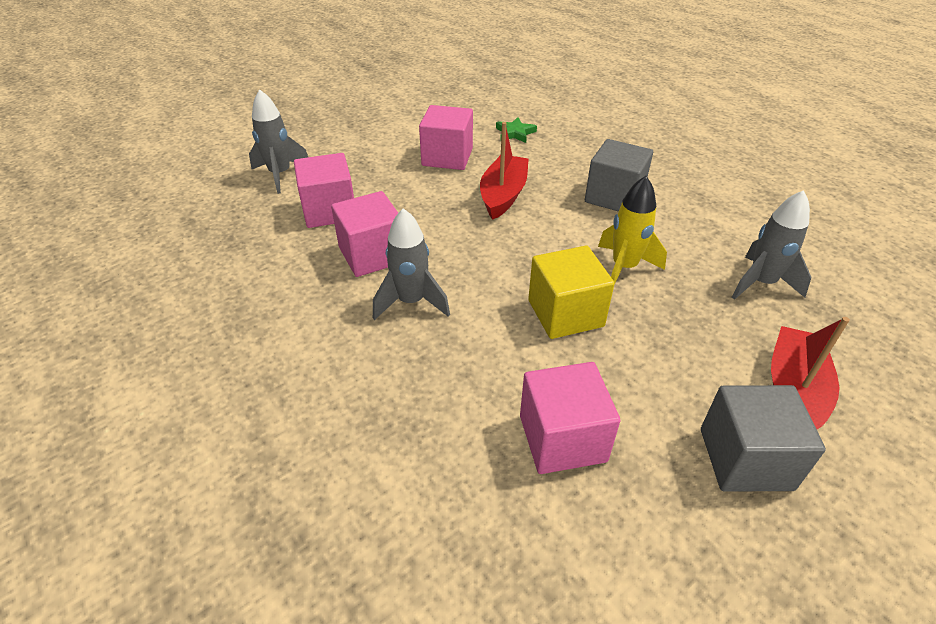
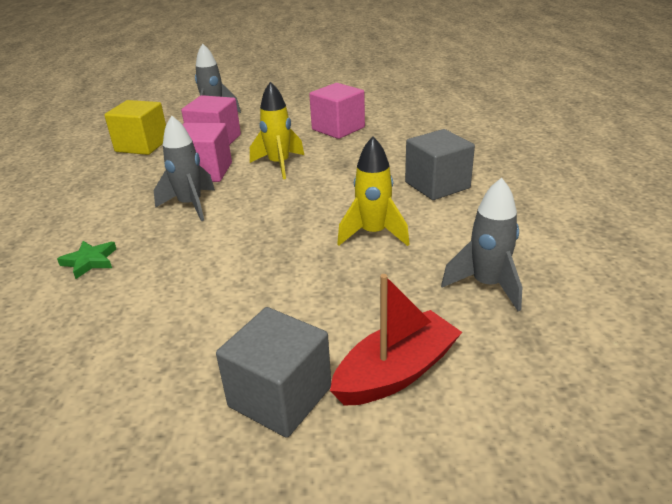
camera: 35 degrees right, 10 degrees down
(442, 220) = (279, 165): none -> yellow rocket
(503, 195) = (346, 161): red boat -> none
(515, 133) = (414, 124): green star -> green star (90, 261)
(562, 438) = (168, 319): pink cube -> none
(565, 313) = (283, 247): yellow cube -> yellow cube (142, 145)

